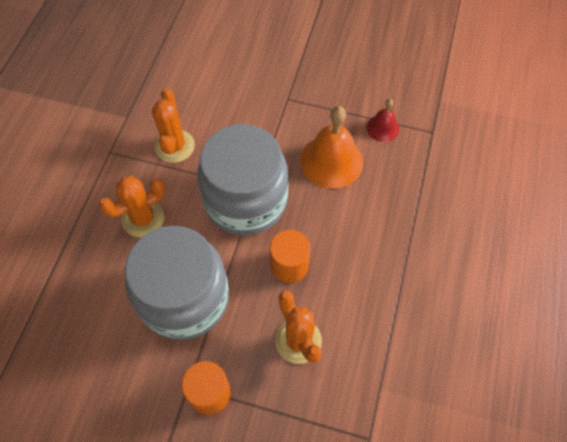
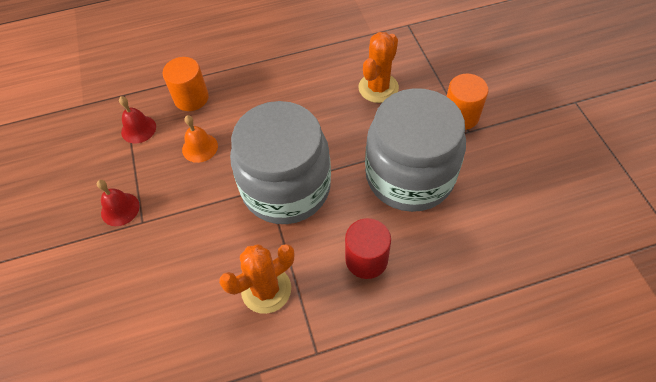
camera: 120 degrees left, 5 degrees down
(143, 218) = (366, 259): orange cactus -> red cylinder
(289, 265) = (323, 124): orange cylinder -> orange cylinder (191, 98)
(309, 90) = (120, 209): none -> red bell
(331, 161) = (200, 147): orange bell -> orange bell, size x0.54

